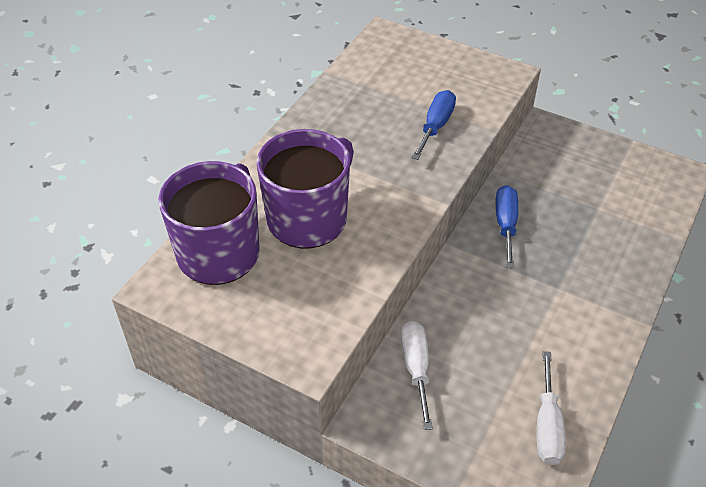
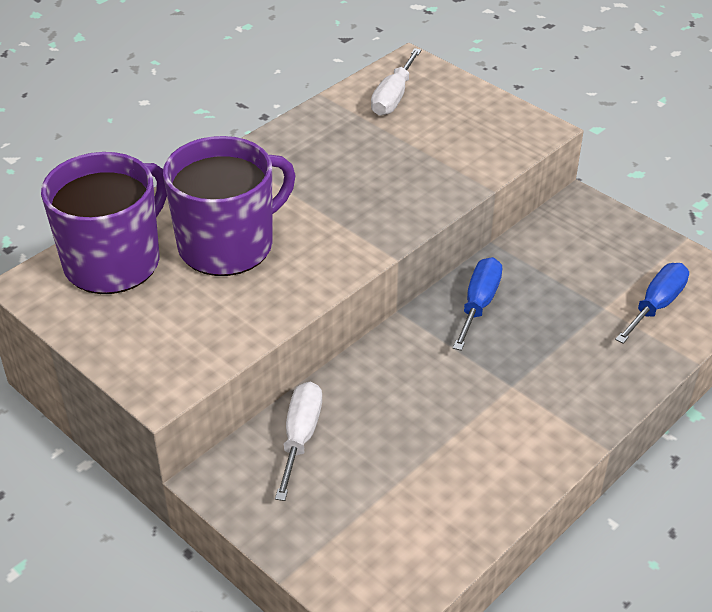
camera: 15 degrees right, 5 degrees down
(435, 126) = (422, 173): blue screwdriver -> blue screwdriver (656, 305)
(547, 426) = (427, 530): white screwdriver -> white screwdriver (393, 97)

